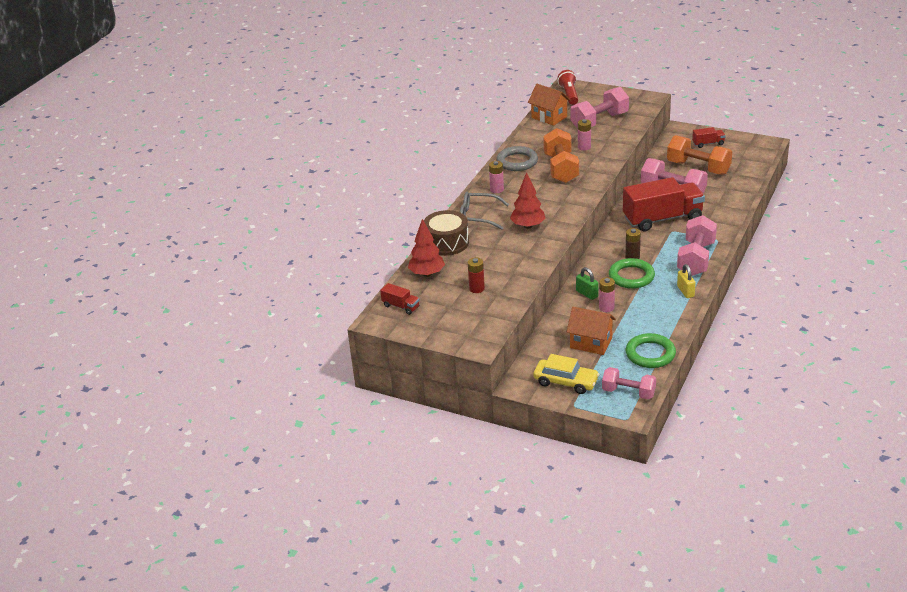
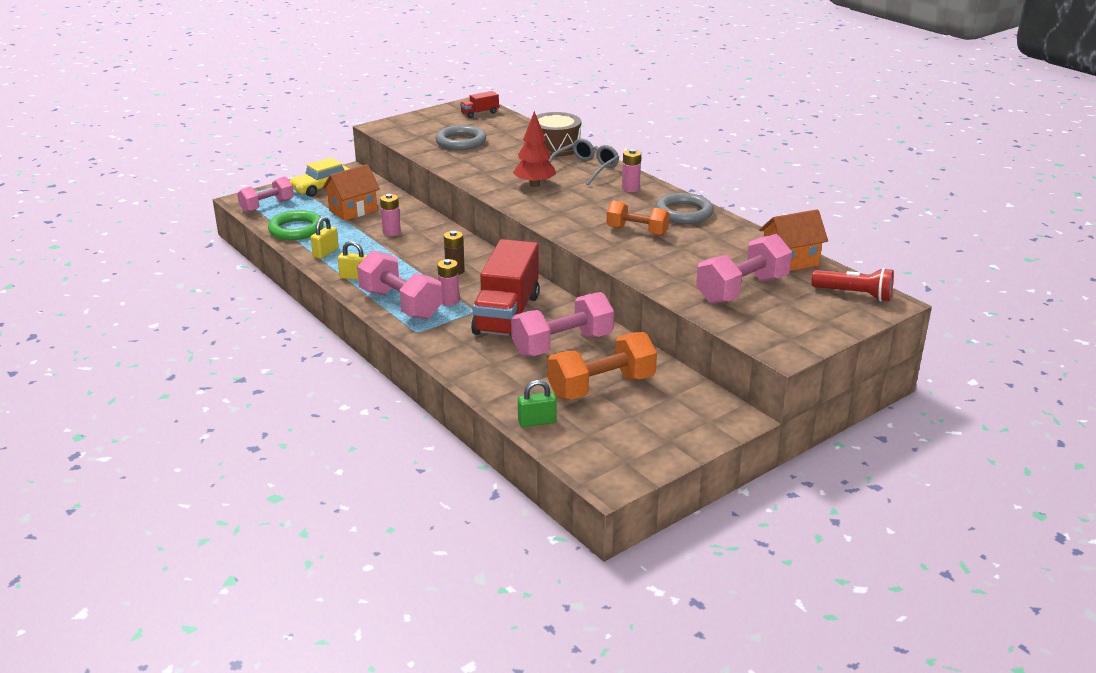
camera: 115 degrees right, 5 degrees down
(427, 274) = (514, 130): red tree -> none
(477, 288) = (461, 142): red battery -> grey ring
(561, 168) = (637, 231): orange dumbbell -> orange dumbbell, size x0.66
(584, 147) = (677, 259): pink battery -> pink battery (449, 301)
(587, 294) = (427, 230): green padlock -> green padlock (537, 422)
(599, 121) = (742, 290): pink dumbbell -> pink dumbbell turned 60 degrees clockwise
(631, 276) = (422, 259): green ring -> none
(668, 321) = (325, 252): none -> yellow padlock
(708, 144) = (665, 424): red truck -> none

